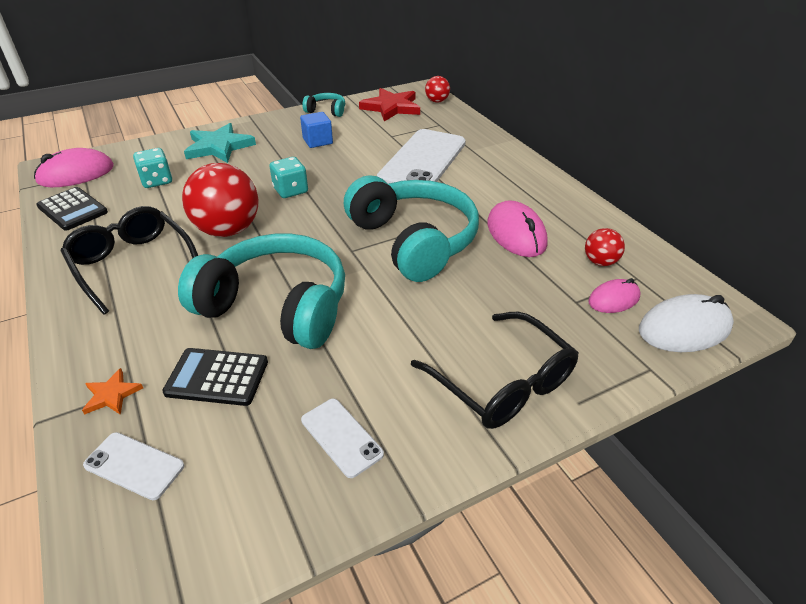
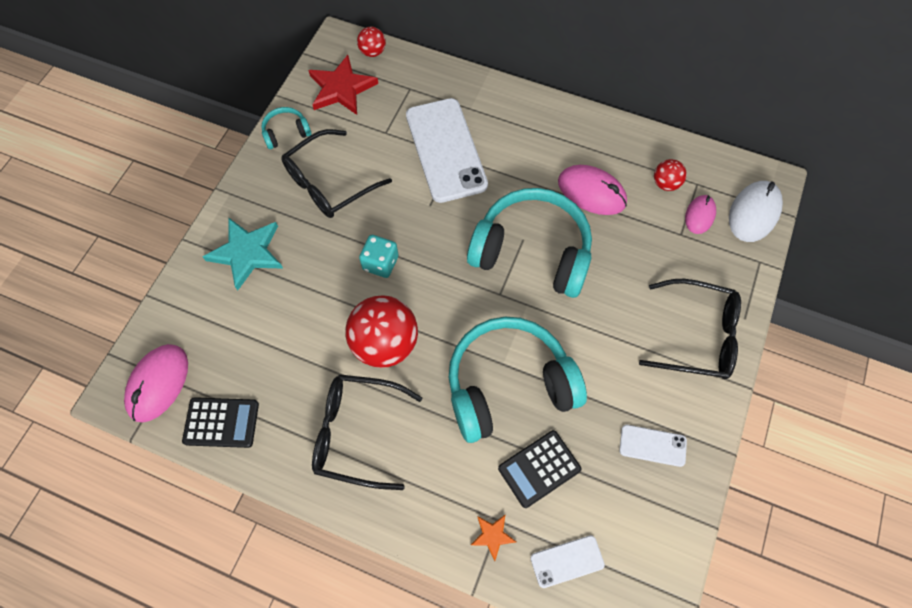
camera: 40 degrees left, 25 degrees up
(157, 181) = (249, 335): turquoise dice -> none
(317, 141) = (329, 183): blue cube -> black glasses

